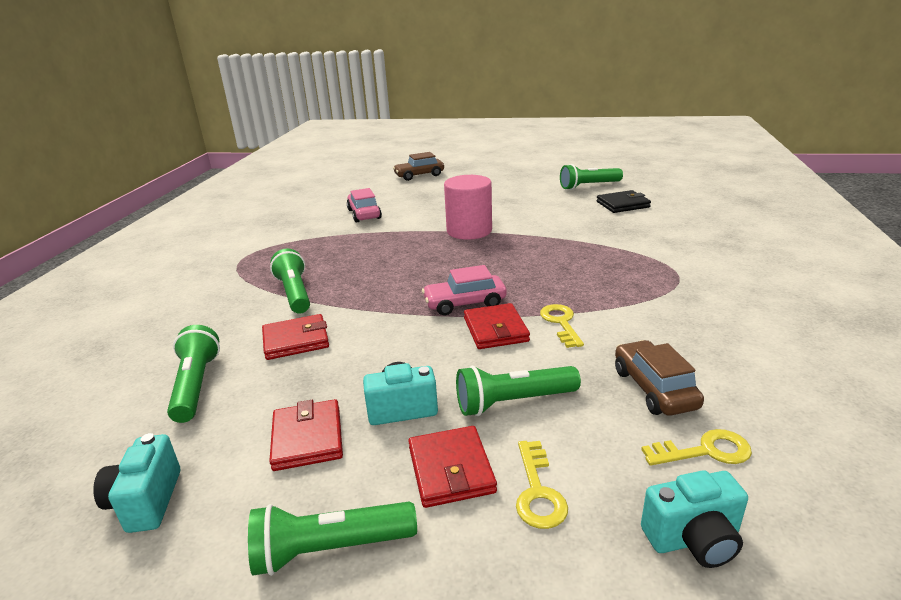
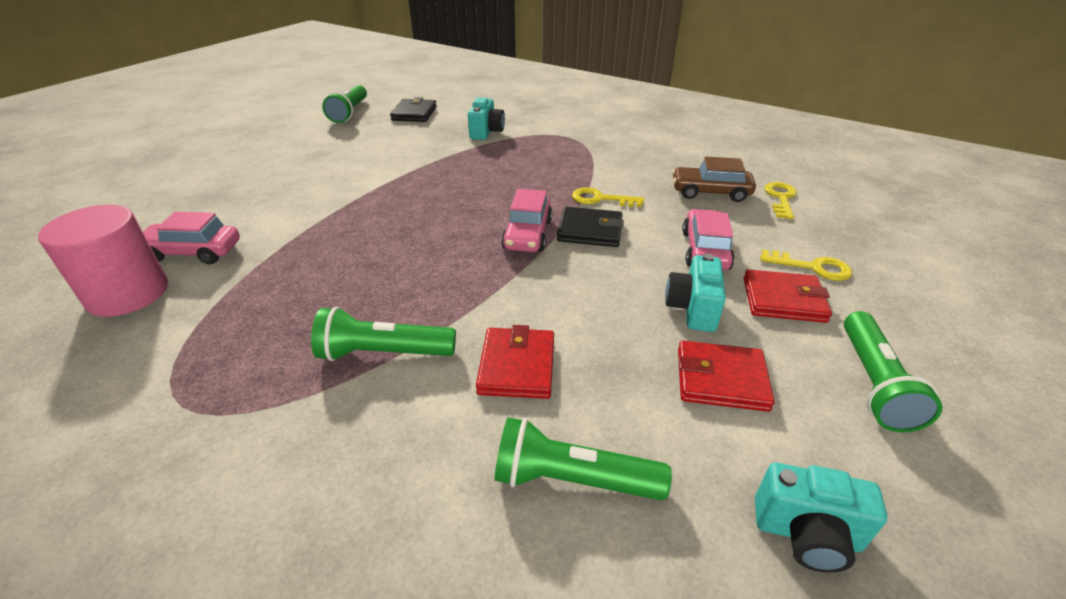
camera: 70 degrees left, 10 degrees up
(419, 175) = (128, 185): brown car -> none
(469, 231) = (364, 194): pink cylinder -> pink cylinder (128, 294)
(495, 330) = (590, 231): red wallet -> black wallet
(513, 402) = (705, 250): green flashlight -> pink car
(693, 539) = (857, 227): turquoise camera -> turquoise camera (486, 132)

